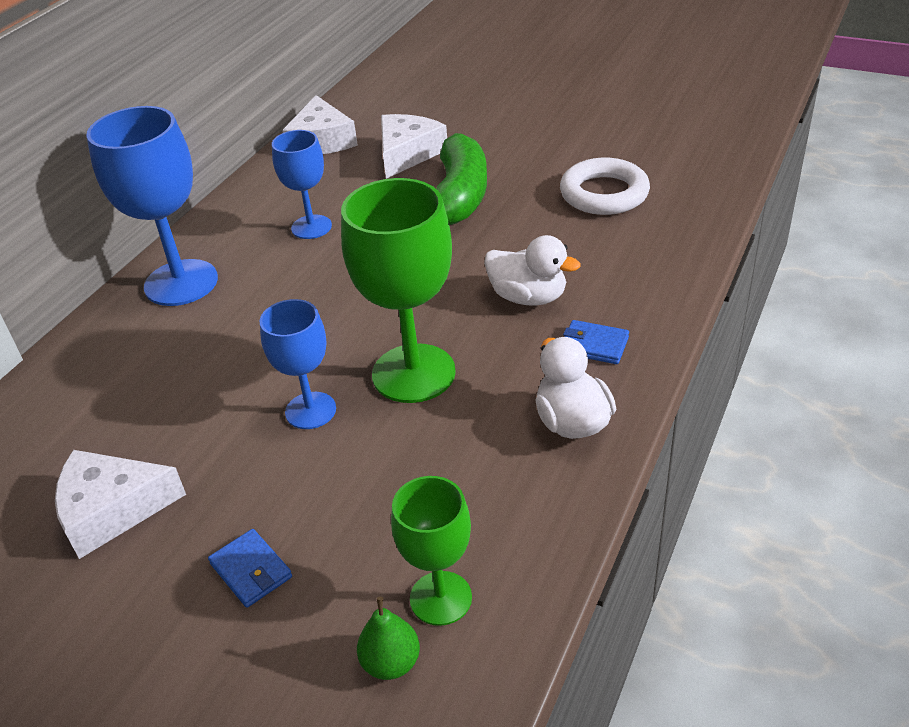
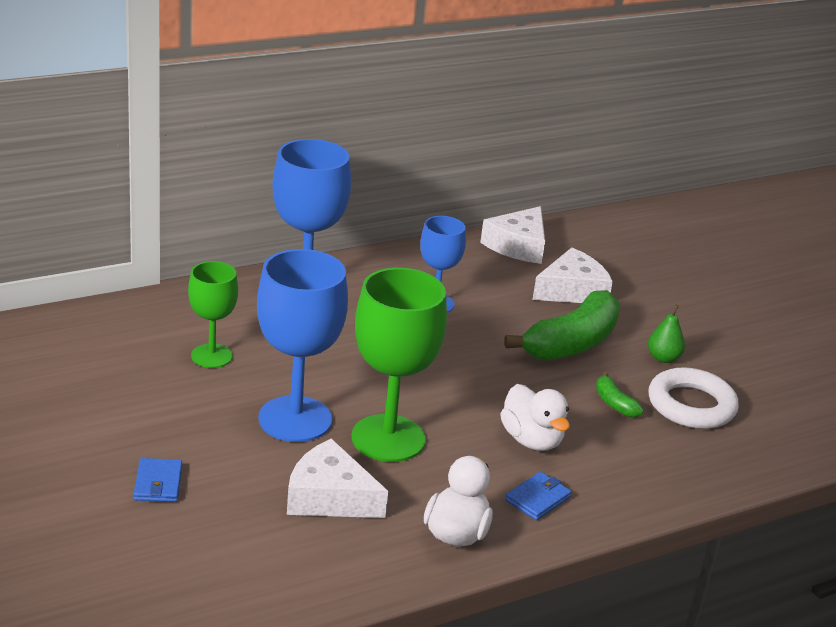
camera: 30 degrees right, 10 degrees down
(112, 510) = (119, 401): white cheese -> white cheese (329, 497)
(310, 410) = (295, 419): blue goblet -> blue goblet, size x1.69
(391, 662) = (179, 581): green pear -> green pear (663, 358)
(440, 598) = (246, 570): green goblet -> green goblet (211, 356)
(550, 226) = (614, 403): none -> green banana
(594, 345) = (537, 499): blue wallet -> blue wallet turned 75 degrees clockwise

